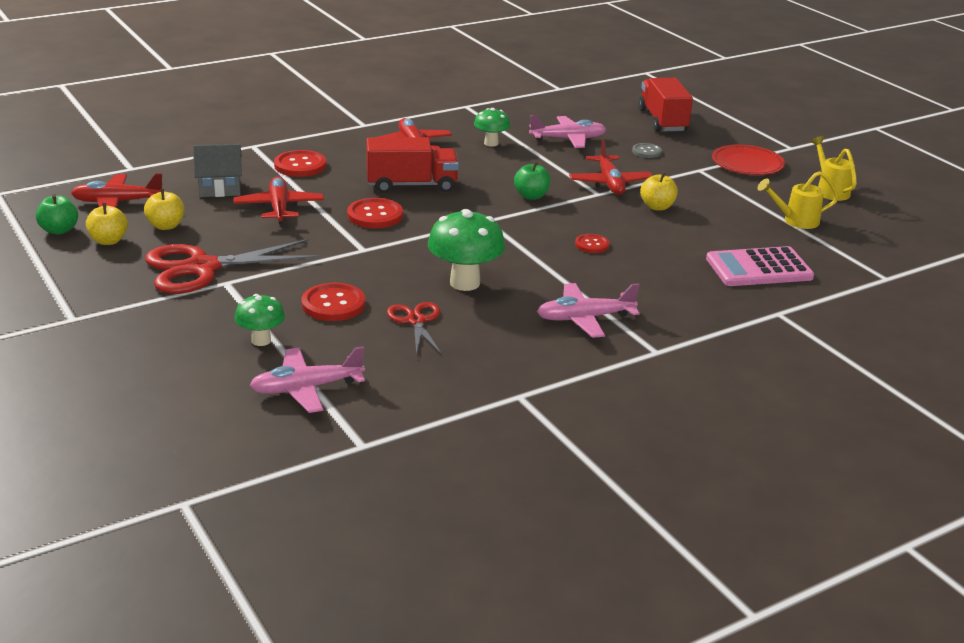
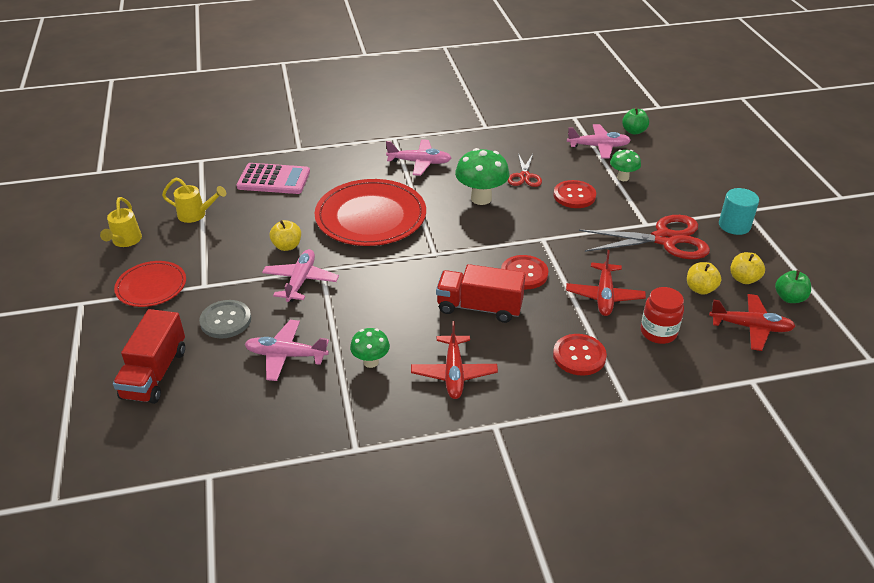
camera: 160 degrees left, 10 degrees up
(98, 296) = (734, 225): none -> turquoise cylinder
(220, 188) = (658, 332): grey house -> red jar
(531, 196) = (381, 275): green apple -> green apple (634, 131)
(592, 245) = (371, 217): red button -> red plate
(610, 183) = (300, 281): red plane -> pink plane
(646, 151) = (226, 320): grey button -> grey button, size x1.68

